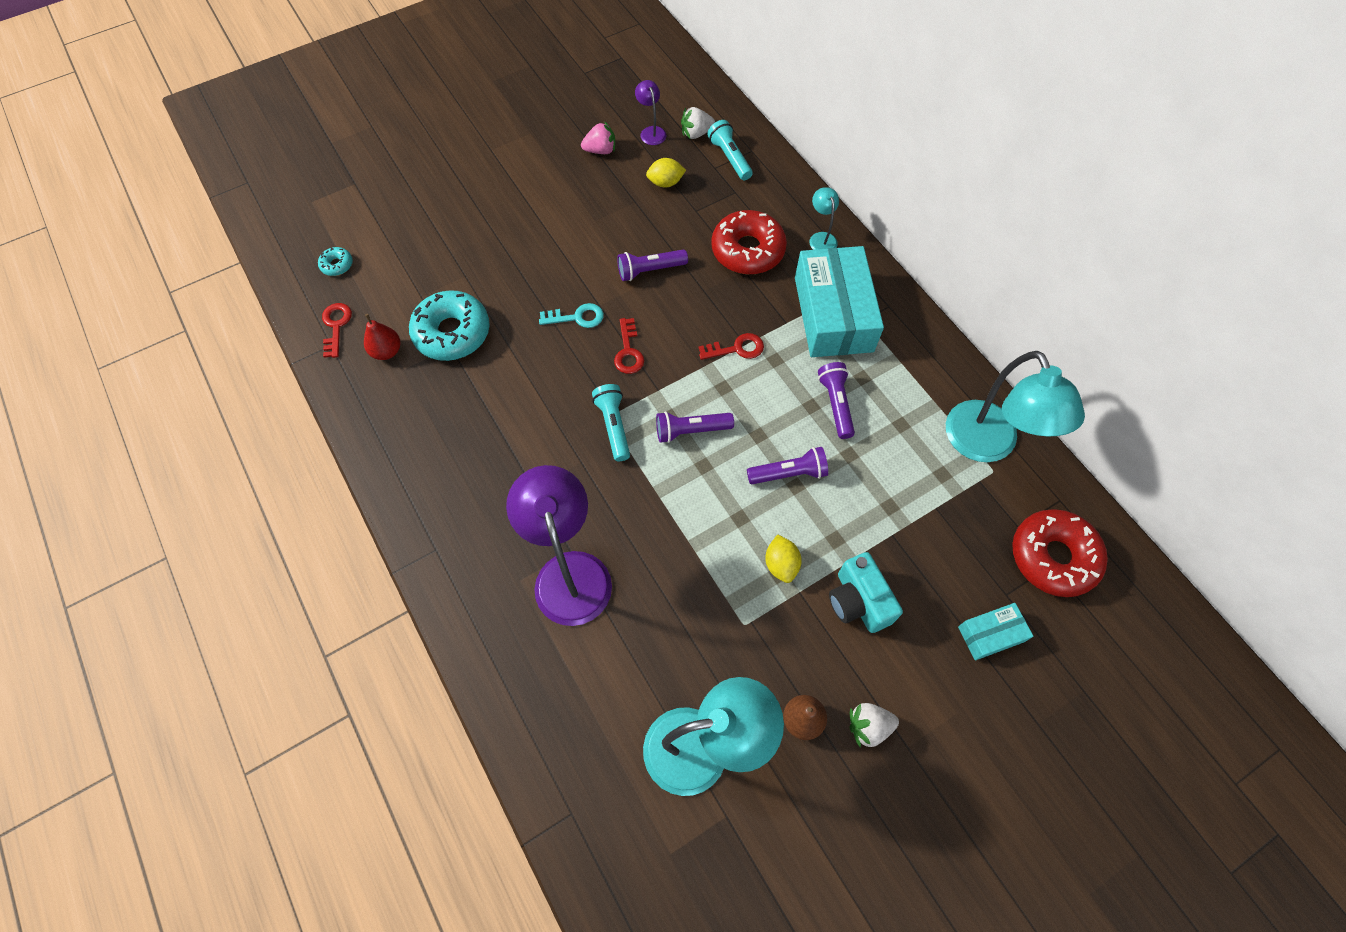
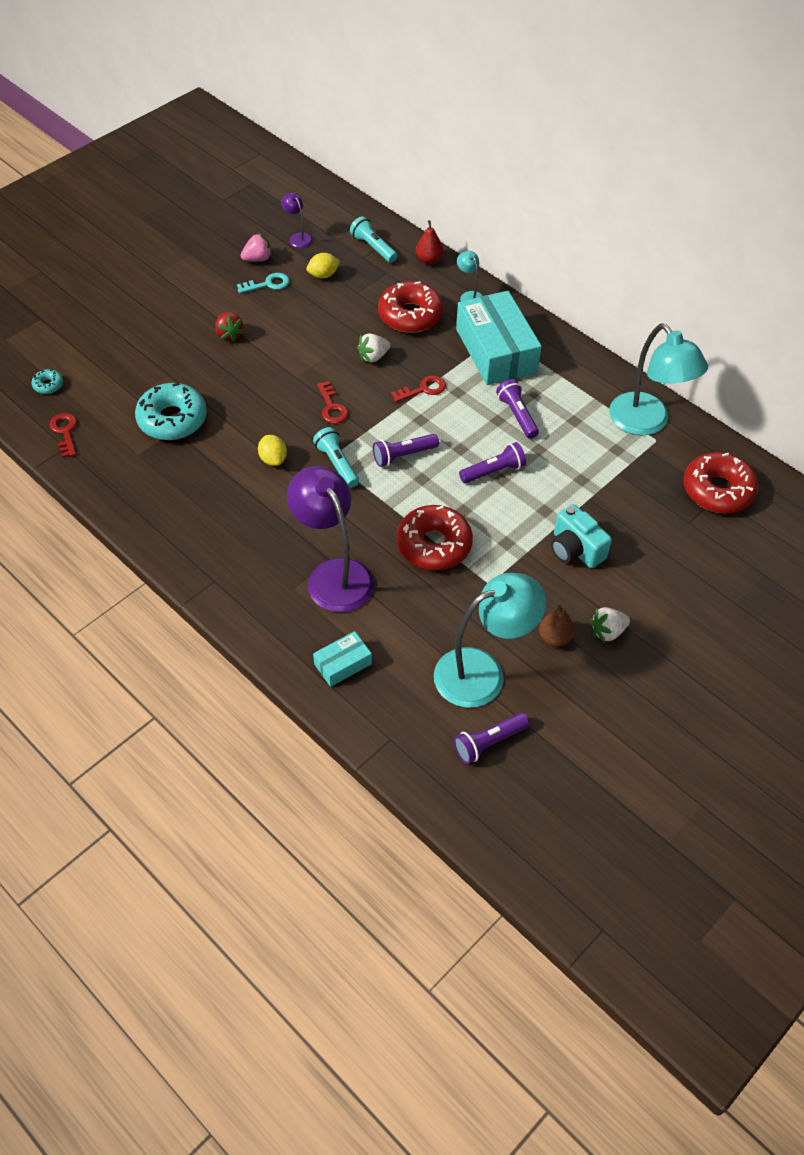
camera: 15 degrees left, 10 degrees down
(387, 351) = (118, 443): red pear -> red pear (429, 260)
(543, 238) = (229, 334): none -> red strawberry
(577, 317) = (279, 389): turquoise key -> turquoise key (268, 284)
(650, 270) = (331, 344): purple flashlight -> purple flashlight (489, 742)
(693, 557) = (434, 545): none -> red donut
(696, 133) = (338, 233): white strawberry -> white strawberry (373, 357)
(781, 564) = (506, 536): yellow lemon -> yellow lemon (273, 459)
(990, 634) = (684, 551): turquoise box -> turquoise box (343, 664)

